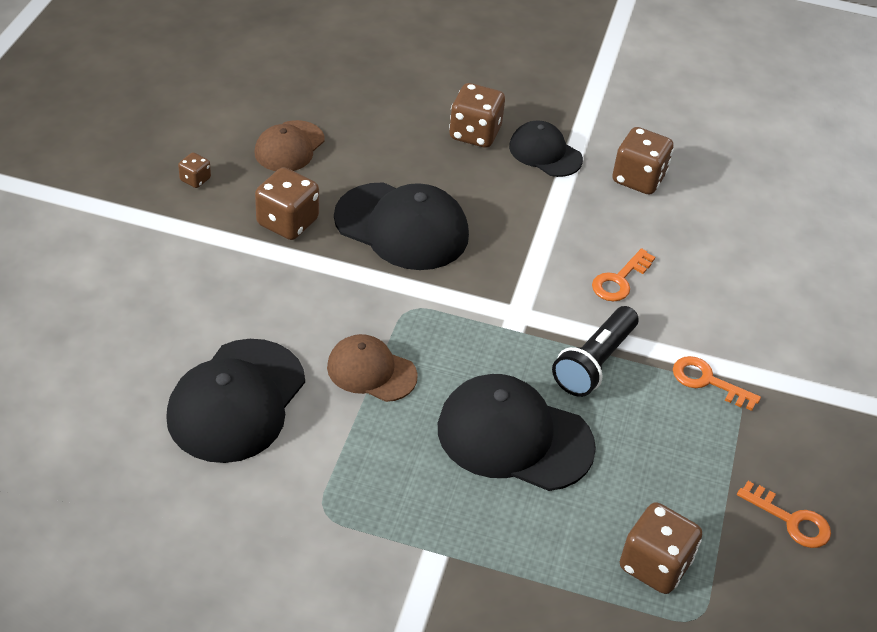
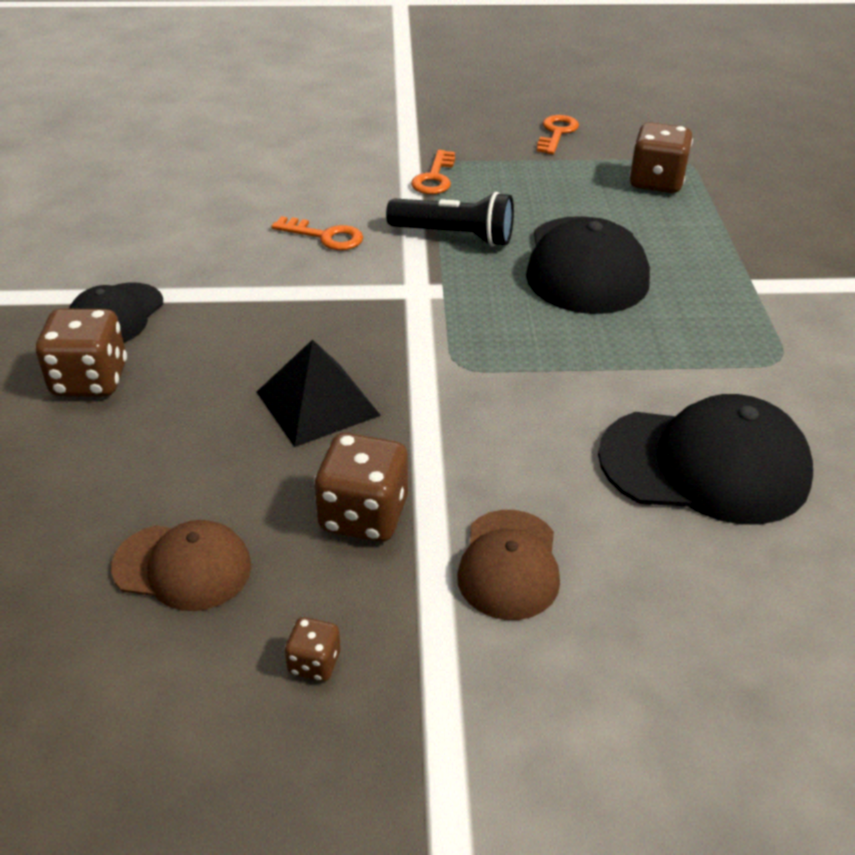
camera: 105 degrees left, 5 degrees down
(371, 371) = (576, 372): brown cap -> brown cap (509, 564)
(402, 227) = (317, 403): black cap -> black pyramid
(638, 179) = (144, 245): brown dice -> none

